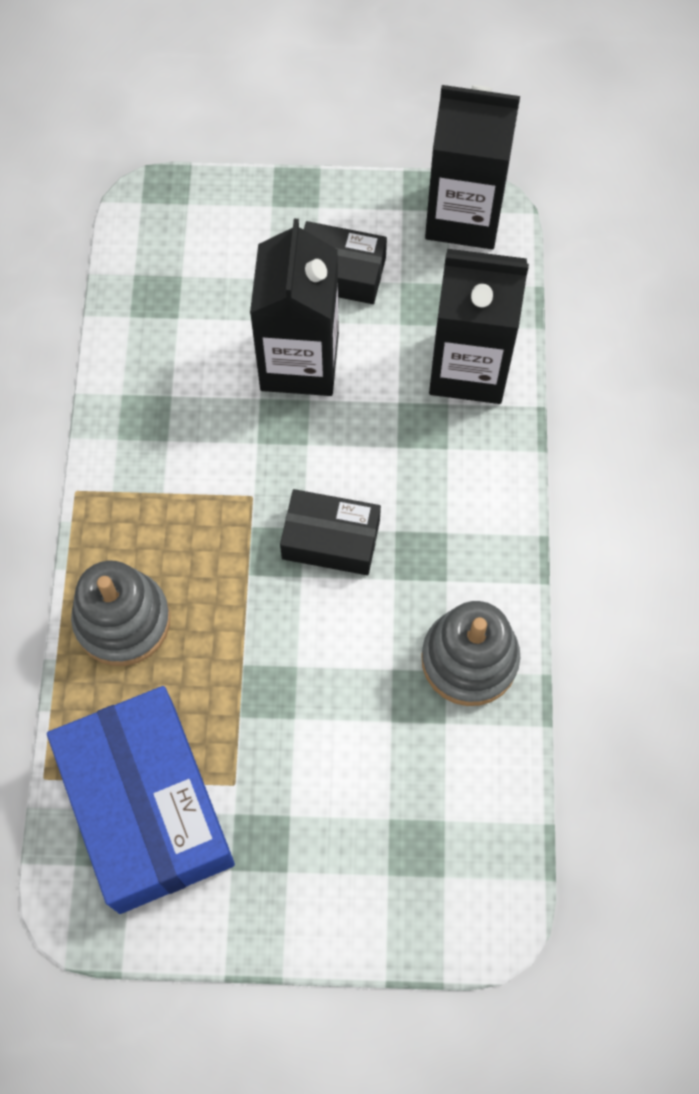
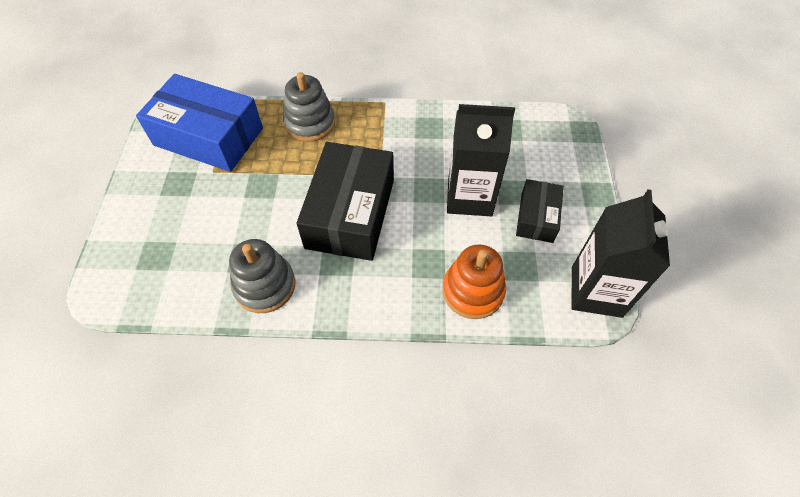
camera: 90 degrees right, 10 degrees down
(147, 807) = (208, 137): blue box -> blue box turned 45 degrees clockwise
(331, 539) = (350, 213): black box -> black box, size x1.86
(469, 368) = (473, 291): black carton -> orange stacking toy

